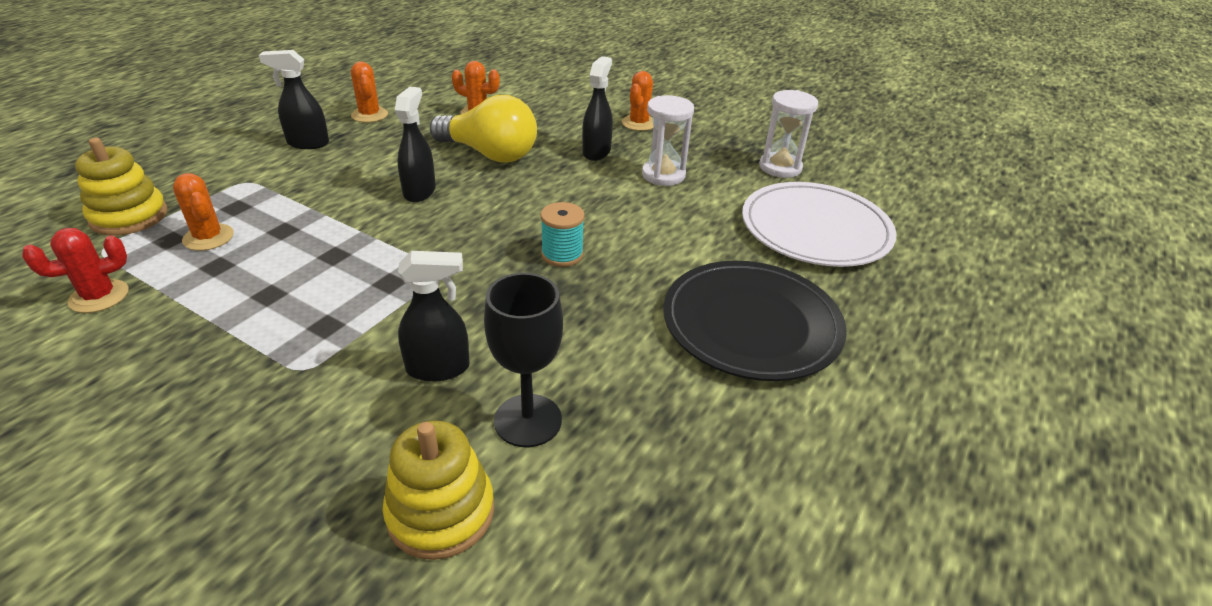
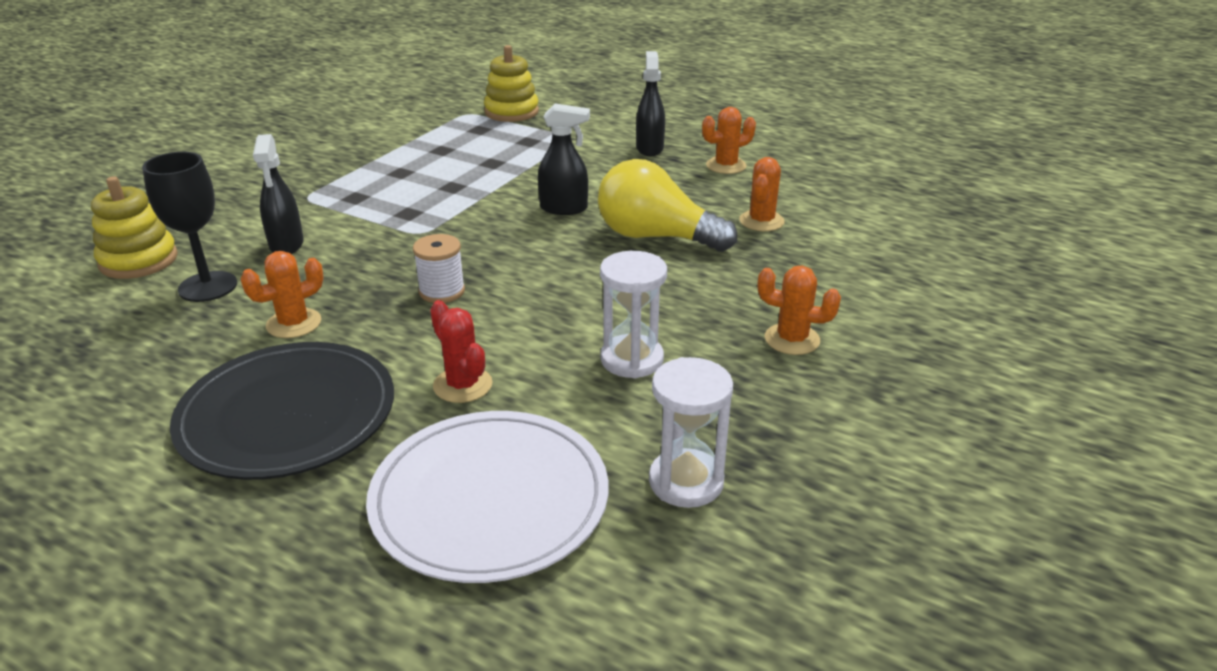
camera: 90 degrees right, 5 degrees down
(99, 296) = (409, 124): red cactus -> red cactus (462, 385)
(208, 237) = (481, 140): orange cactus -> orange cactus (294, 323)
(490, 154) = (656, 237): yellow light bulb -> yellow light bulb turned 90 degrees clockwise
(562, 254) = (442, 291): turquoise spool -> white spool
(596, 152) = (685, 306): black spray bottle -> none

